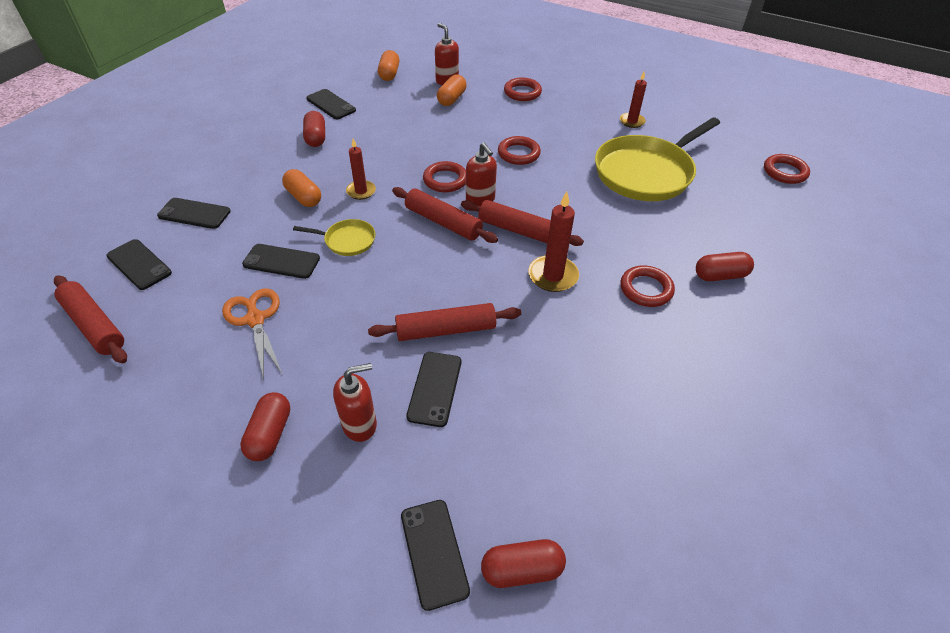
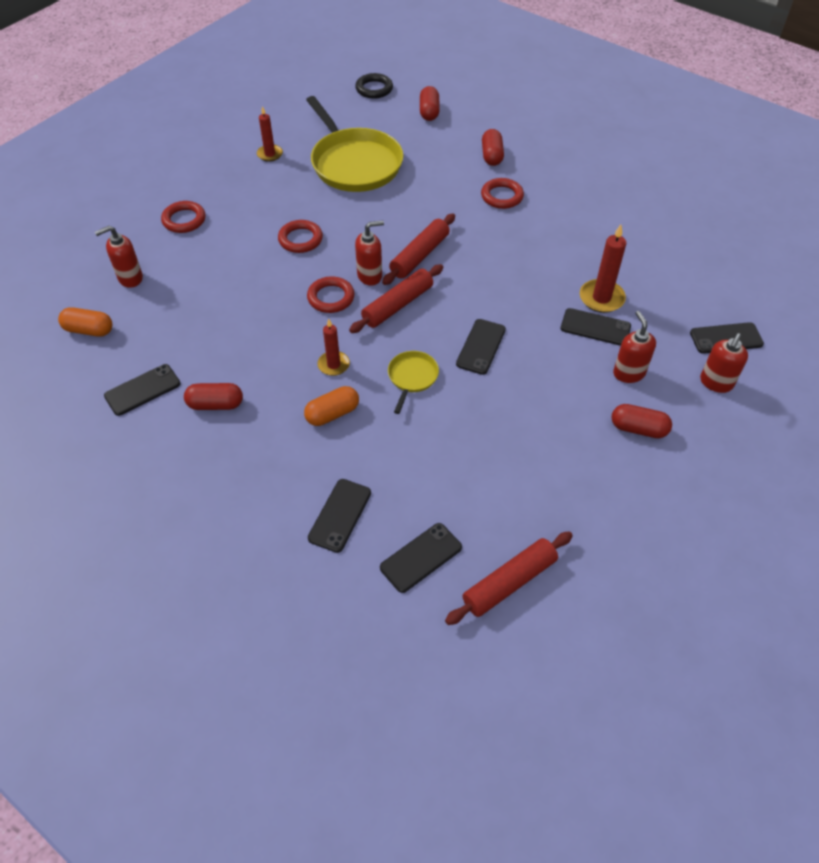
camera: 80 degrees left, 5 degrees up
(255, 319) = (512, 446): orange scissors -> none
(281, 261) = (435, 429): black phone -> black phone (481, 347)
(345, 532) = (716, 383): none -> red soap dispenser
(446, 330) = (535, 315): red rolling pin -> none
(452, 99) = (174, 278): orange capsule -> none
(522, 570) = (733, 299): red capsule -> red capsule (429, 112)
(553, 276) = (480, 244): red candle -> red candle (601, 298)
(785, 172) = (374, 89): red ring -> black ring

